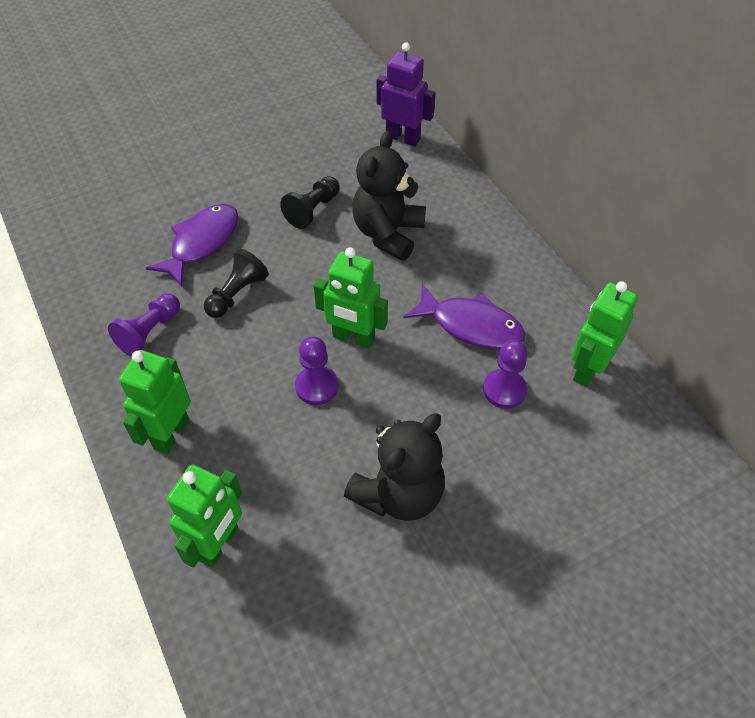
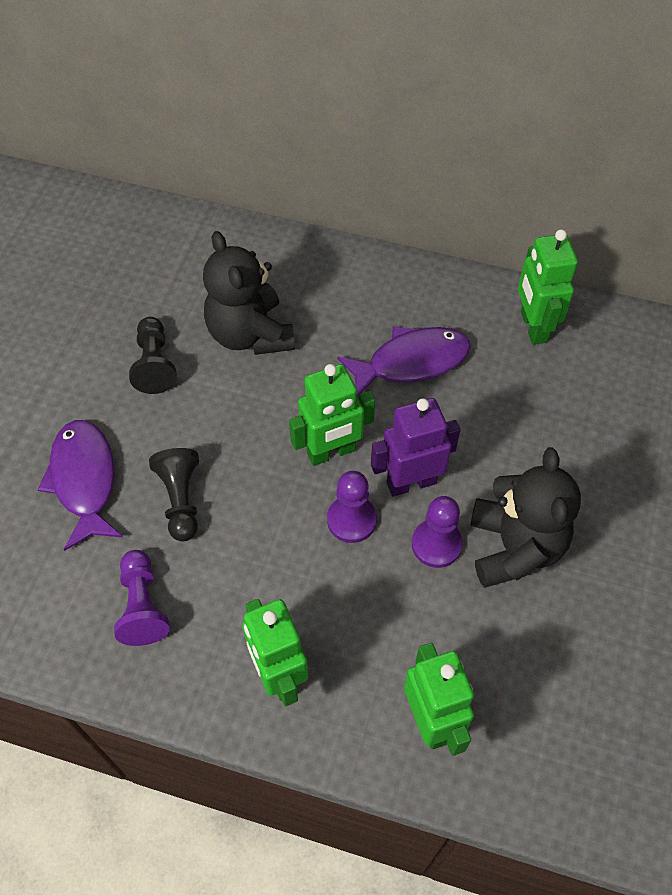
camera: 45 degrees left, 5 degrees up
(403, 138) = (156, 231): purple robot -> purple robot (411, 482)
(504, 390) = (495, 395): purple pawn -> purple pawn (436, 544)

